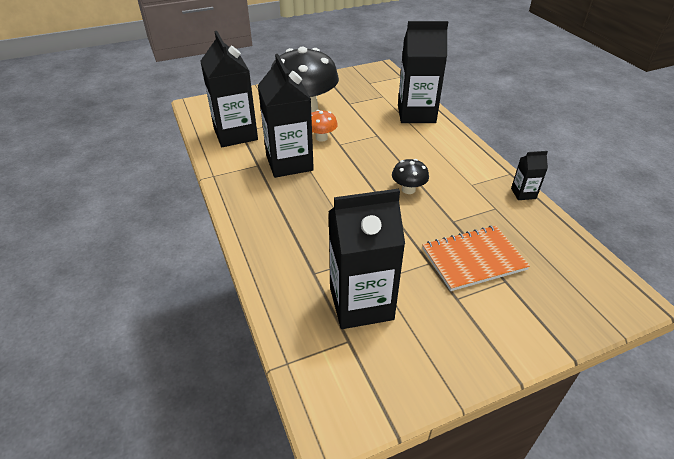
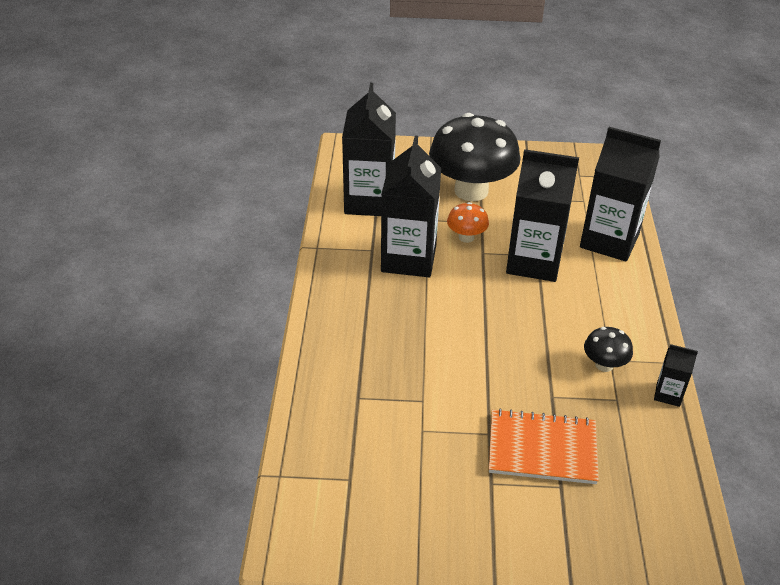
camera: 25 degrees right, 0 degrees up
(361, 303) = (386, 447): black carton -> black carton (534, 262)
(408, 189) = (526, 339): black mushroom -> black mushroom (604, 365)

